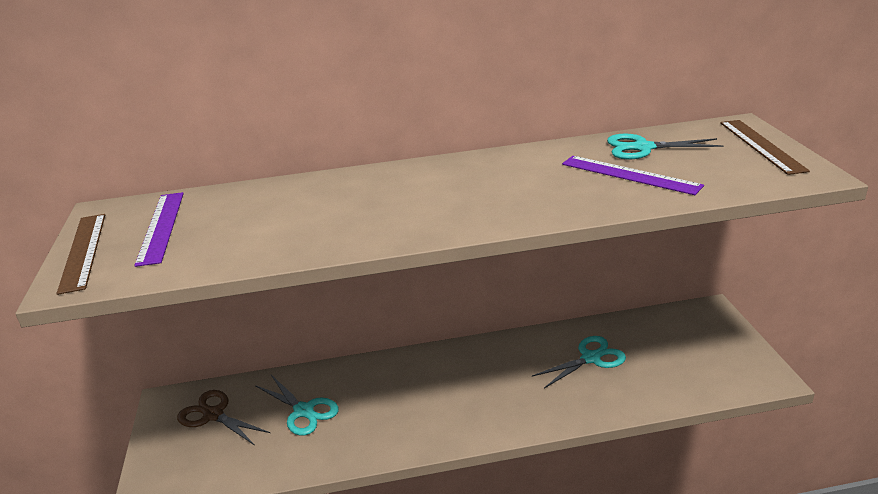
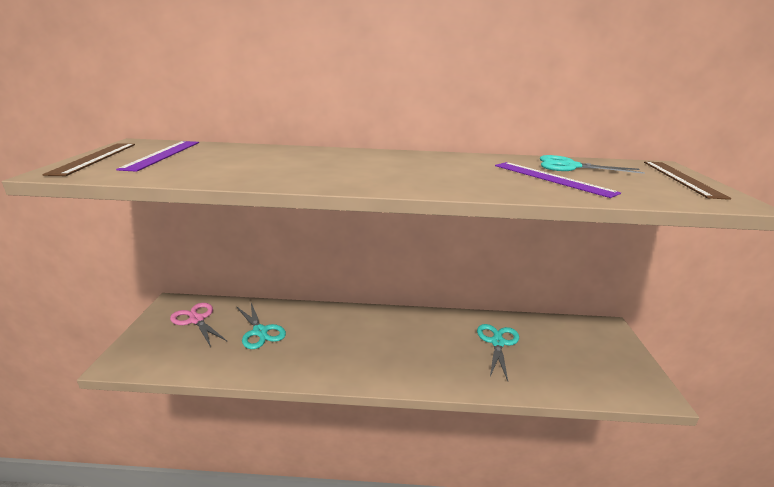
camera: 10 degrees right, 5 degrees down
(213, 415) = (196, 320): brown scissors -> pink scissors
(591, 358) = (497, 342): turquoise scissors -> turquoise scissors turned 60 degrees counterclockwise

